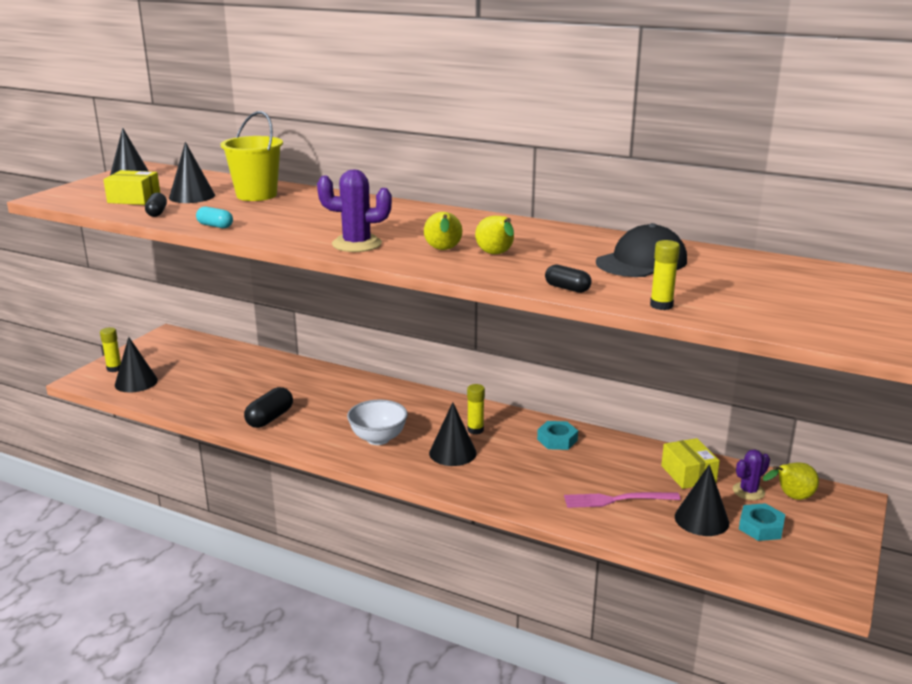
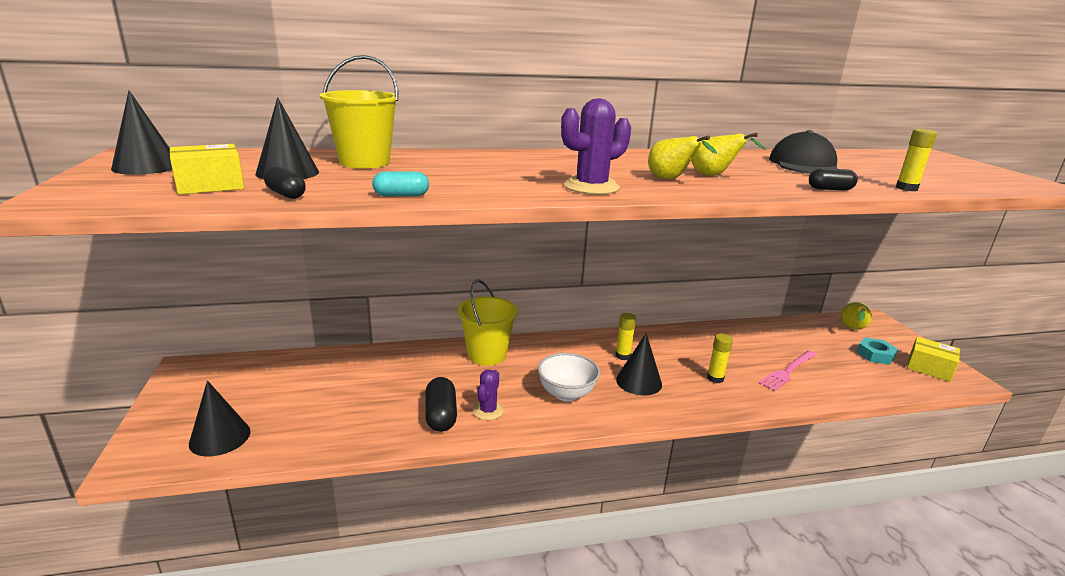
camera: 40 degrees left, 0 degrees up
(114, 368) = (163, 432): yellow glue stick -> yellow glue stick (715, 378)
(364, 390) = (487, 355): none -> yellow bucket
(557, 440) = (684, 342): turquoise nut -> none
(688, 474) = (788, 335): yellow box -> yellow box (929, 368)
(701, 519) = (845, 364): black cone -> none
(748, 491) = (831, 334): purple cactus -> purple cactus (488, 411)

